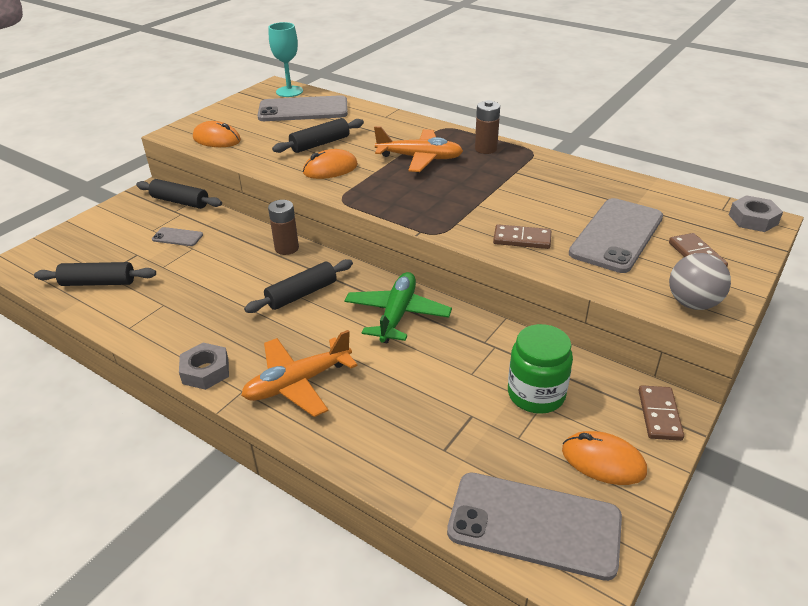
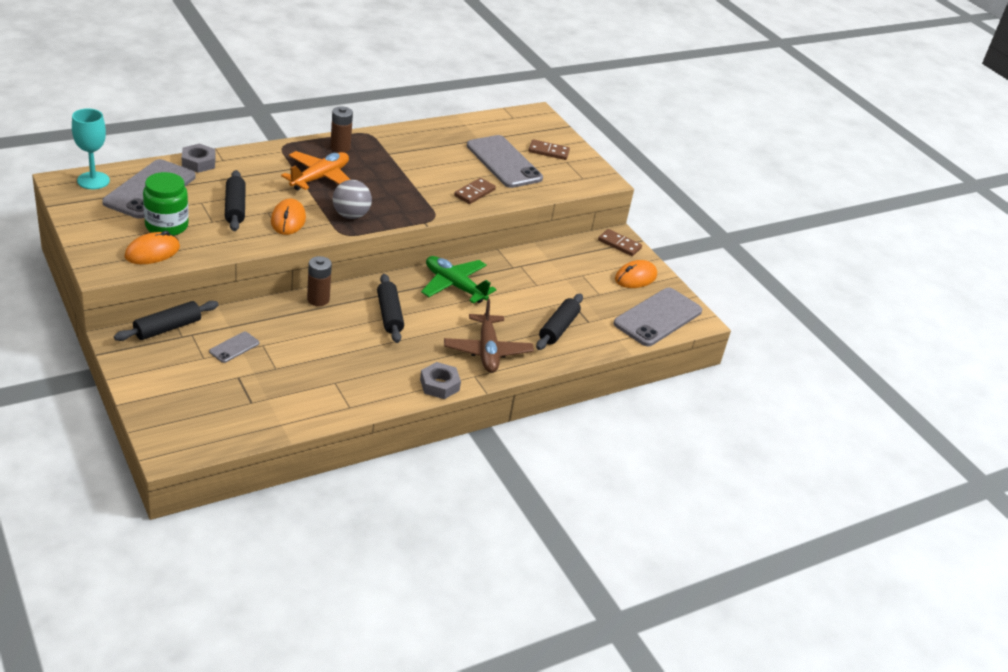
camera: 70 degrees left, 0 degrees up
(98, 283) = (264, 408): black rolling pin -> black rolling pin (558, 328)
(298, 383) = (487, 351): orange plane -> brown plane
(536, 394) = (573, 272): green jar -> green jar (166, 226)
(692, 303) = (587, 177): grey ball -> grey ball (351, 215)
(753, 219) = (533, 116): grey nut -> grey nut (198, 162)

